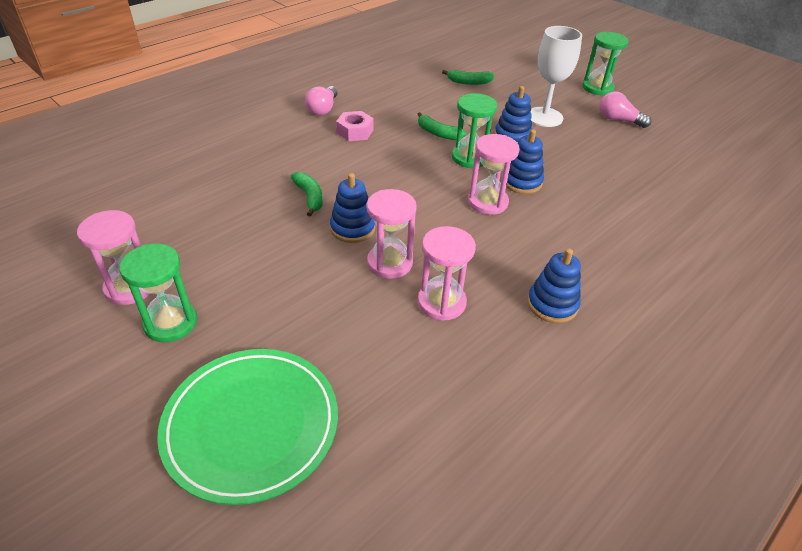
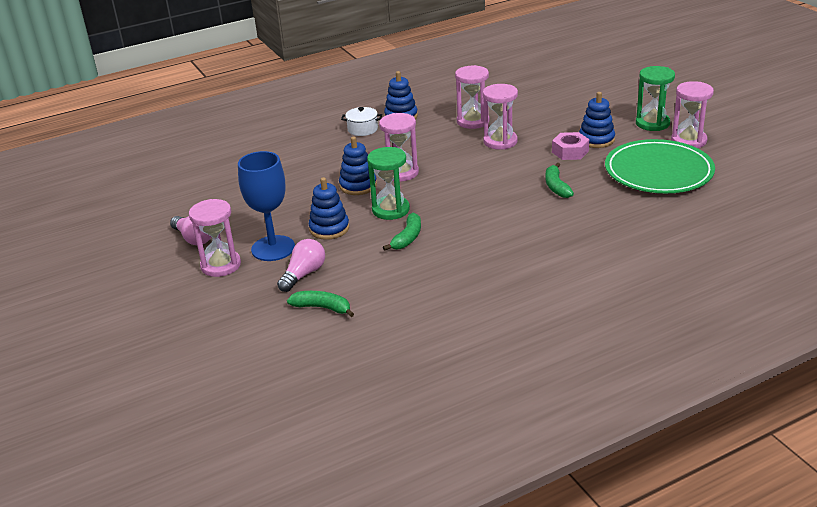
camera: 160 degrees left, 10 degrees down
(251, 425) = (595, 88): green plate -> green plate (658, 172)
(323, 109) = (532, 279): pink light bulb -> pink light bulb (304, 274)
(352, 228) = (523, 163): blue stacking toy -> blue stacking toy (596, 140)
(355, 132) = (499, 246): pink nut -> pink nut (570, 152)
(438, 133) = (407, 238): green banana -> green banana turned 60 degrees clockwise
(544, 117) = (273, 248): white goblet -> blue goblet
(571, 102) = (221, 265): none -> pink hourglass
(585, 271) = (362, 129): none -> white pot
(597, 88) = (163, 284): green hourglass -> none

